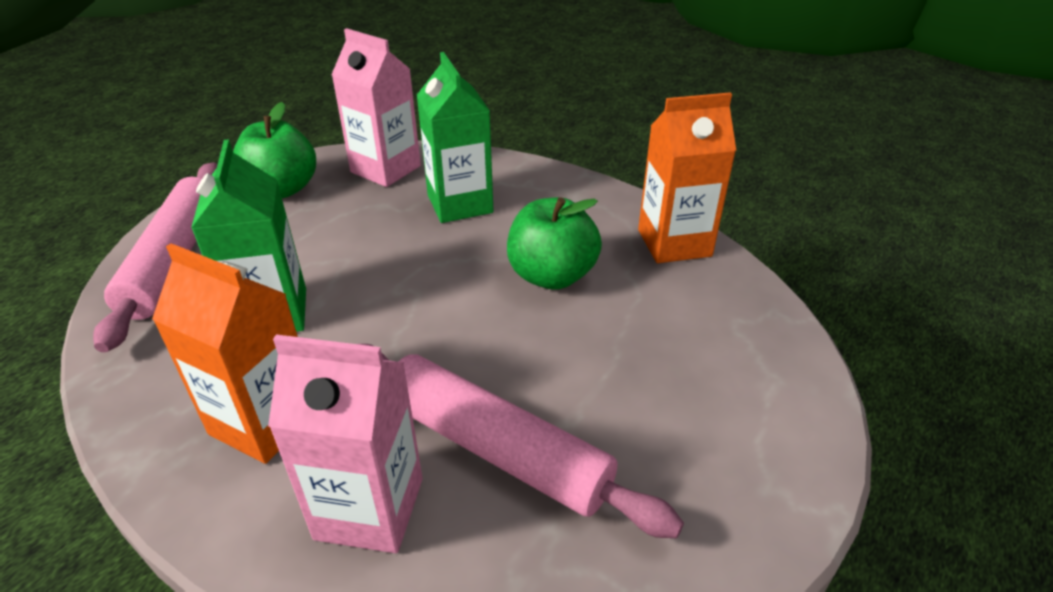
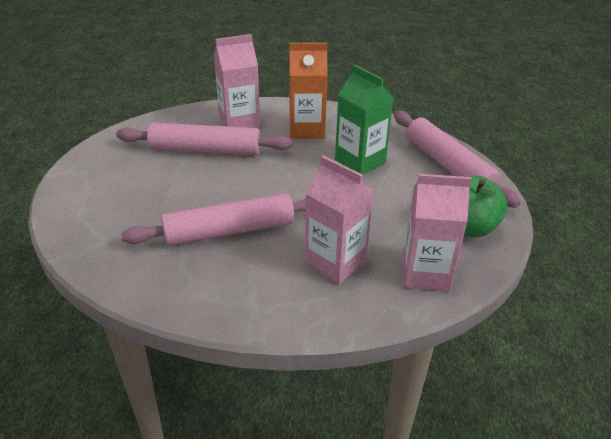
camera: 150 degrees right, 0 degrees up
(460, 204) = (335, 262): green carton -> pink carton
(551, 275) = (229, 230): green apple -> pink rolling pin
(674, 243) = (156, 286): orange carton -> none

